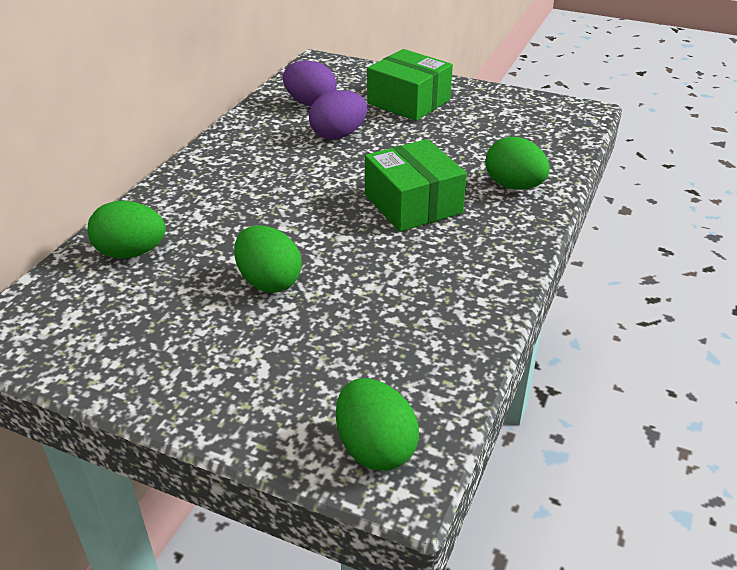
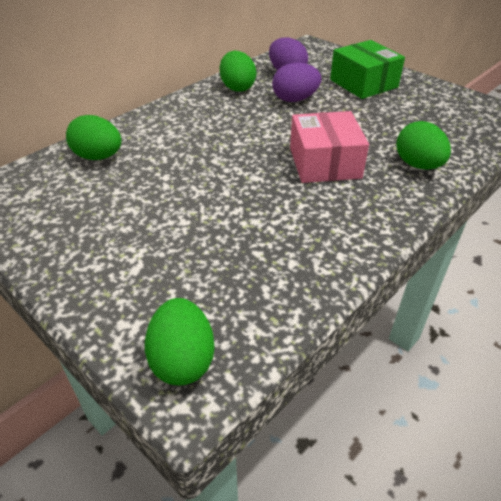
camera: 20 degrees right, 5 degrees up
(269, 281) = (180, 200): green egg -> green egg (237, 87)
(413, 204) = (324, 163): green box -> pink box

